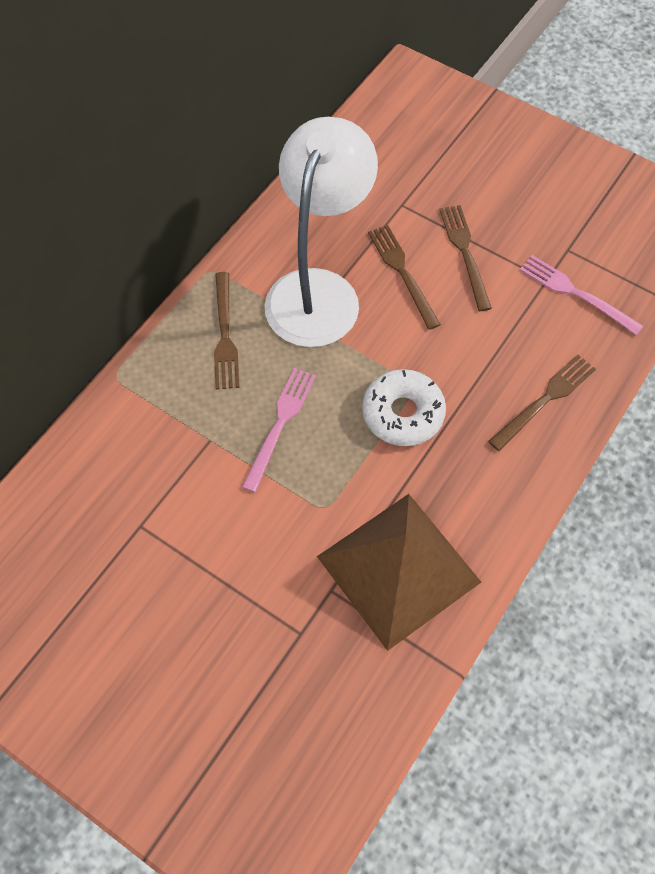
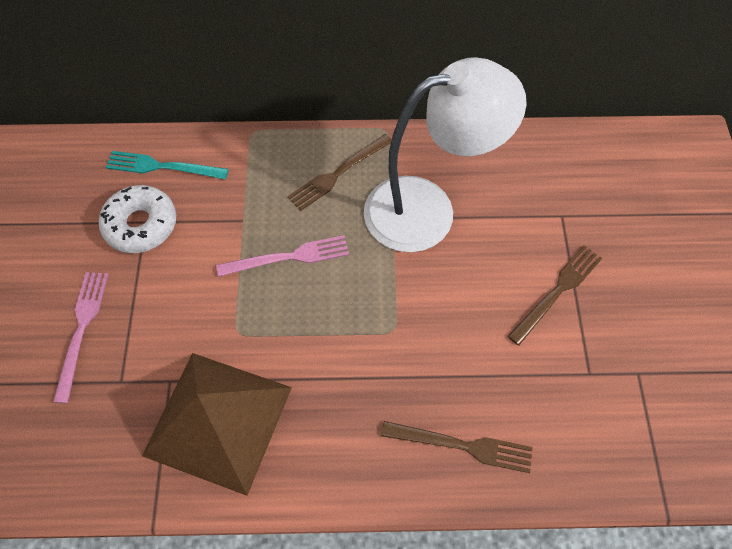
camera: 55 degrees right, 0 degrees up
(87, 476) = (163, 167): none -> turquoise fork
(403, 273) = (495, 257): brown fork -> none
(403, 413) = (362, 338): white donut -> white donut (141, 225)
(576, 293) = (597, 408): pink fork -> pink fork (82, 330)

